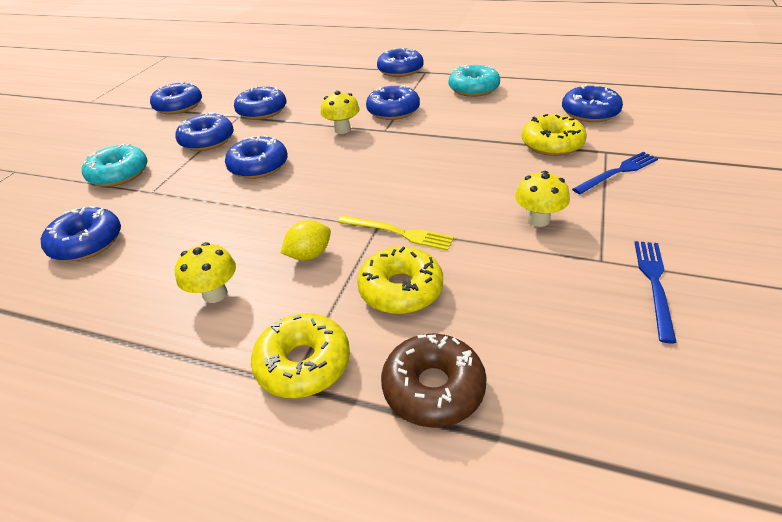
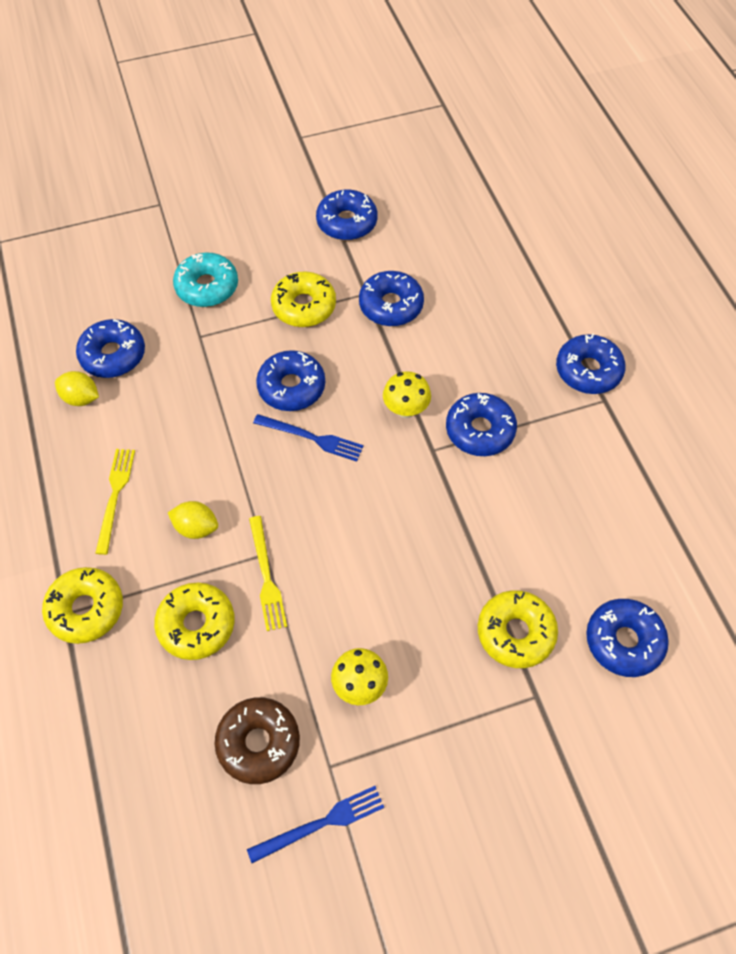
camera: 50 degrees right, 20 degrees up
(91, 279) = (81, 398): none -> yellow lemon
(207, 140) = (304, 306): blue donut -> yellow donut
(215, 294) = (115, 496): yellow mushroom -> yellow fork
(433, 388) = (111, 708): brown donut -> brown donut (258, 743)
(473, 89) = (596, 481): turquoise donut -> none
(617, 172) = (497, 725): blue fork -> blue fork (312, 438)

